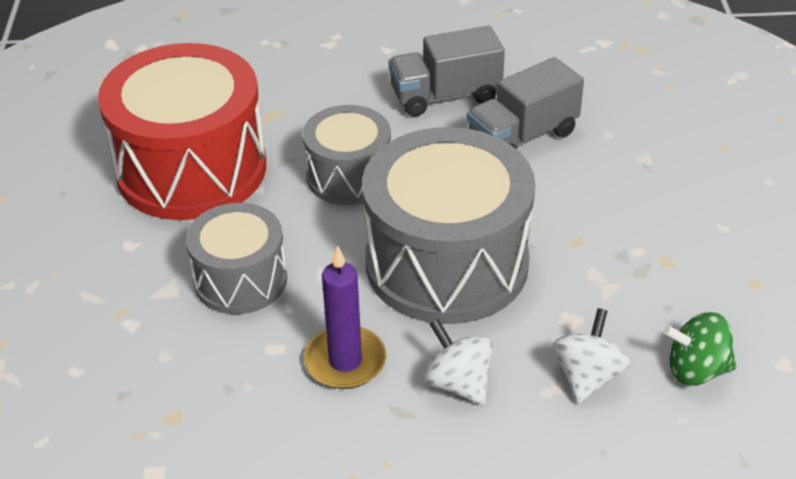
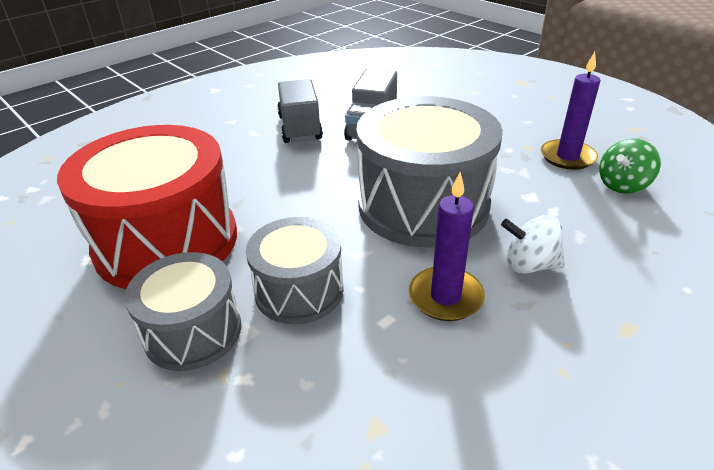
camera: 40 degrees left, 5 degrees down
(349, 176) = (294, 191): grey drum -> grey drum (193, 331)
(445, 96) = (299, 128): grey truck -> grey truck turned 135 degrees clockwise
(587, 376) = (584, 218): white spinning top -> none
(691, 300) = (567, 157): none -> purple candle

